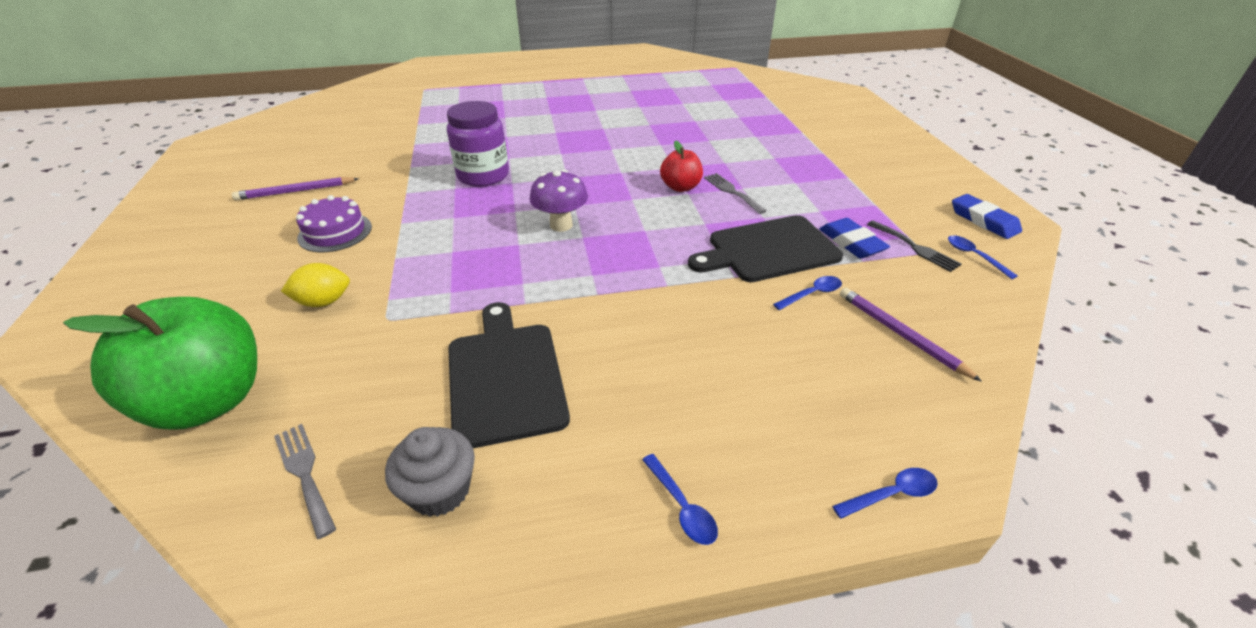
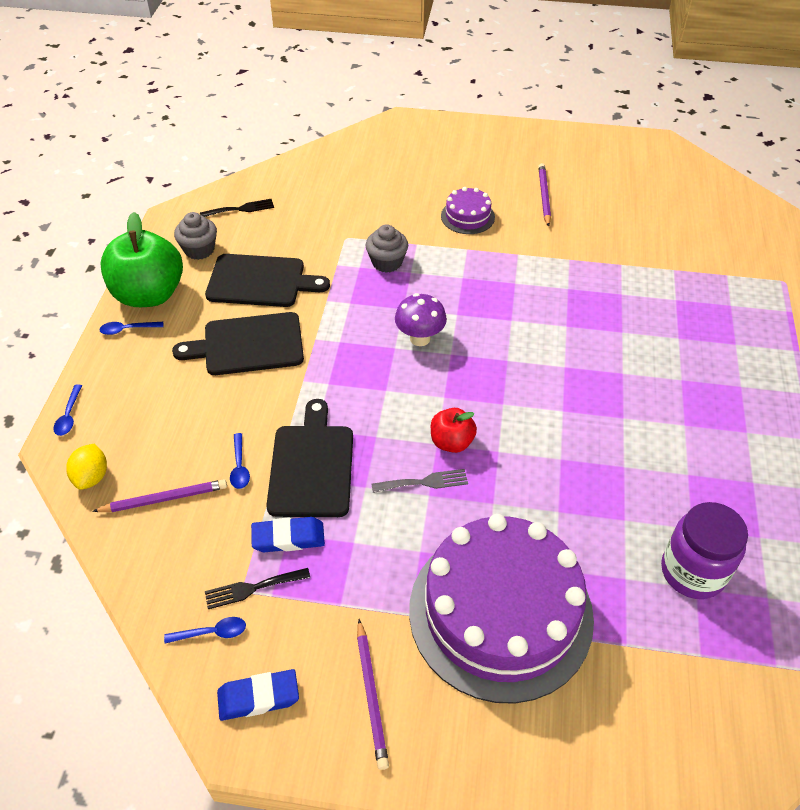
camera: 110 degrees right, 10 degrees up
(209, 401) = (312, 177): green apple -> green apple (149, 294)
(304, 473) = (241, 209): grey fork -> black fork
(324, 302) = (379, 212): yellow lemon -> yellow lemon (92, 477)
(436, 272) = (387, 262): none -> grey cupcake
(483, 176) = (532, 303): purple jar -> purple jar (692, 572)
(637, 347) = (248, 345): none -> black cutting board
(807, 148) = (500, 612): none -> purple cake
(919, 180) = (371, 695): none -> purple pencil

